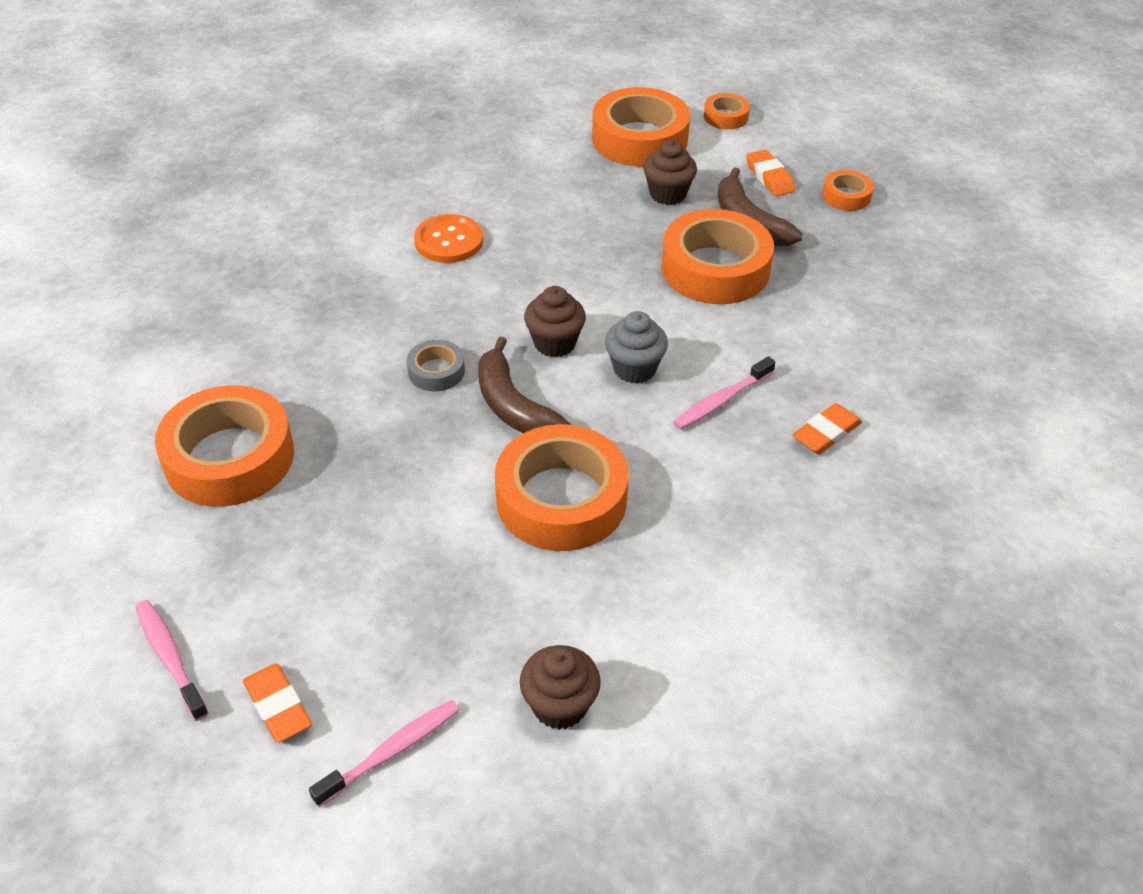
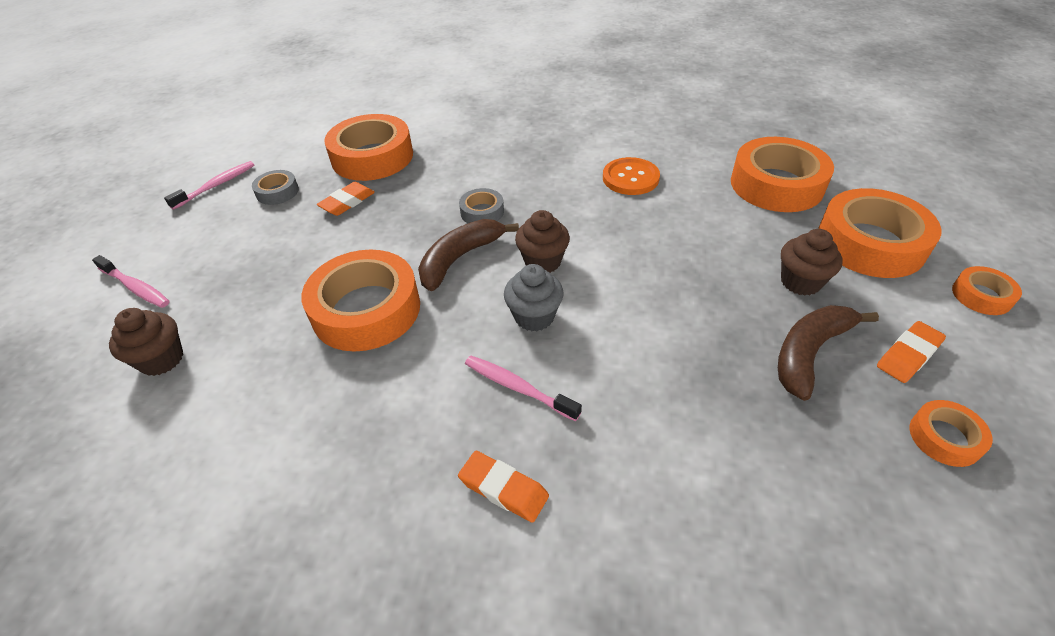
camera: 75 degrees right, 0 degrees up
(247, 576) = (277, 192): none -> grey tape
(278, 706) = (177, 232): orange eraser -> orange eraser (347, 202)
(715, 268) = (711, 342): orange tape -> orange tape (776, 184)

